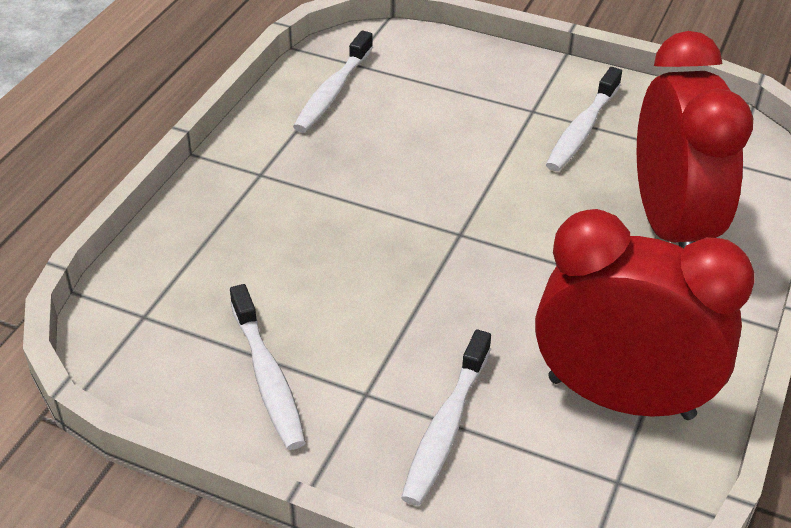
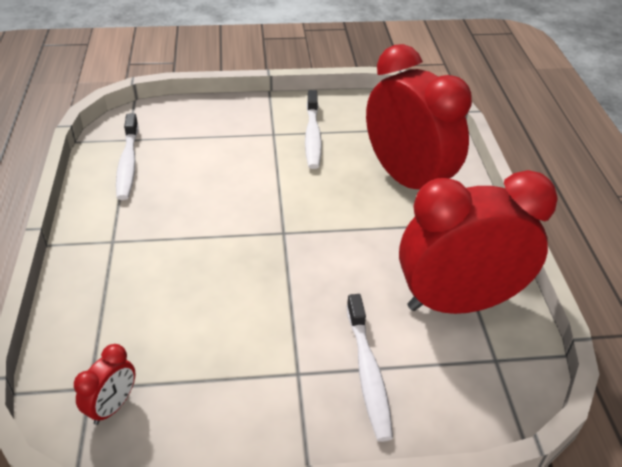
camera: 30 degrees left, 0 degrees up
(154, 343) = (112, 406): none -> red clock
(268, 377) = (220, 393): white toothbrush -> none

